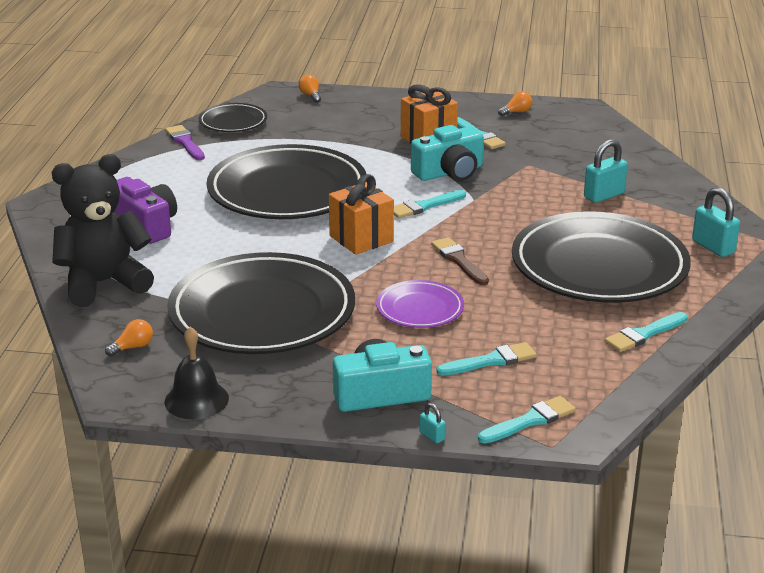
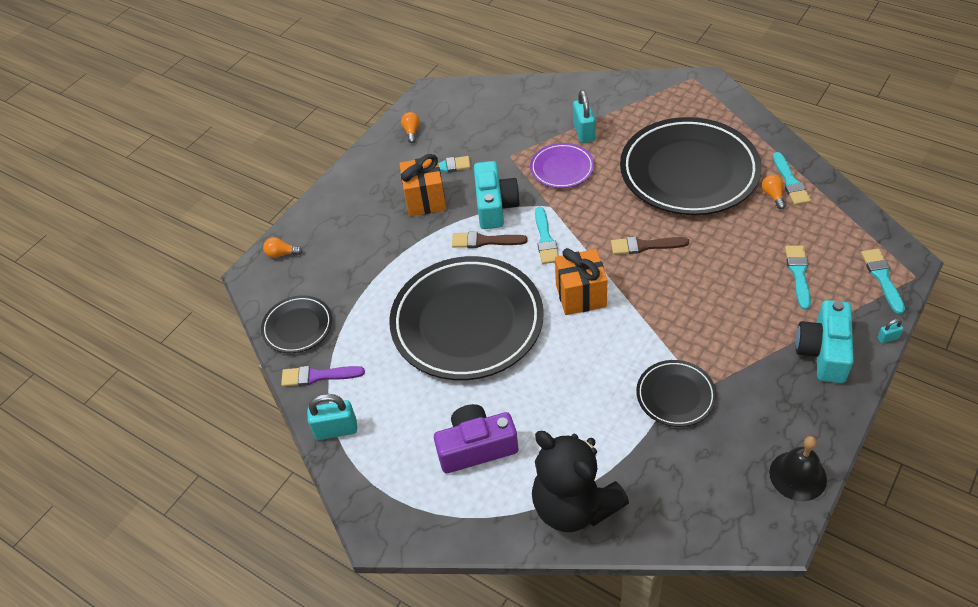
camera: 60 degrees left, 20 degrees up
(103, 283) = (574, 506): black teddy bear -> black teddy bear turned 45 degrees counterclockwise
(133, 347) = (698, 505): orange light bulb -> orange light bulb (773, 196)
(262, 312) = (675, 395): black plate -> black plate, size x0.47
(397, 177) = (484, 241): none -> brown brush
(420, 309) = (709, 292): purple plate -> purple plate (562, 168)
(713, 247) = (687, 106): turquoise padlock -> turquoise padlock (336, 430)

